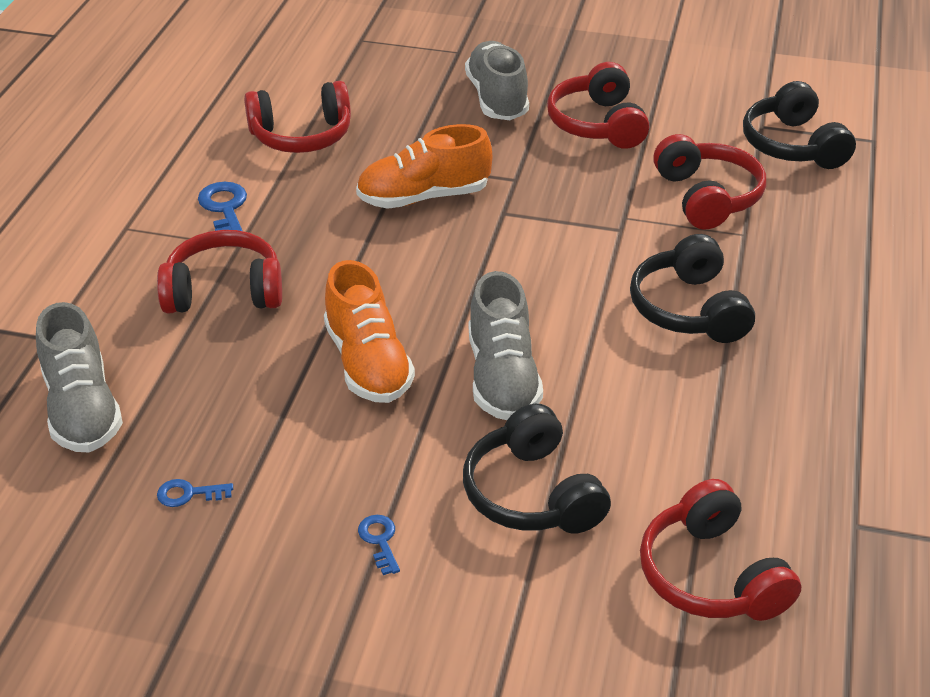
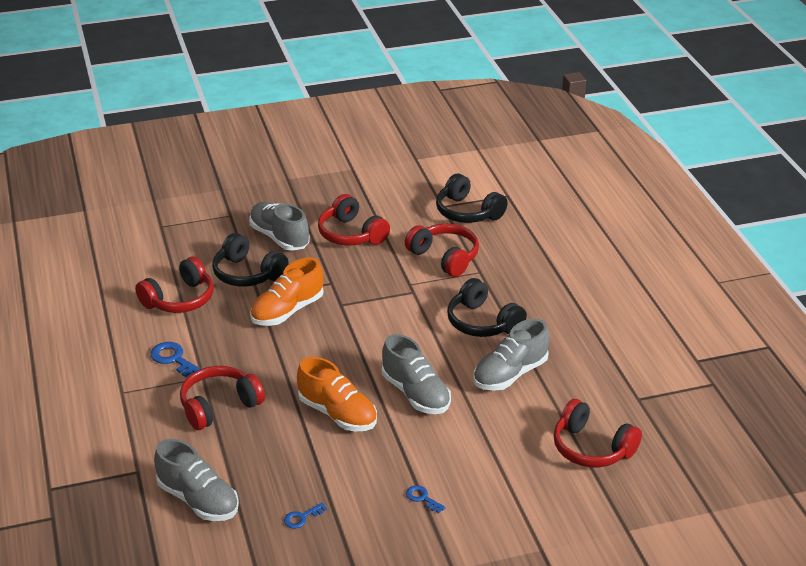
camera: 30 degrees left, 5 degrees down
(532, 493) = (479, 445): black headphones -> black headphones (247, 274)
(670, 403) = (510, 374): none -> grey shoe

